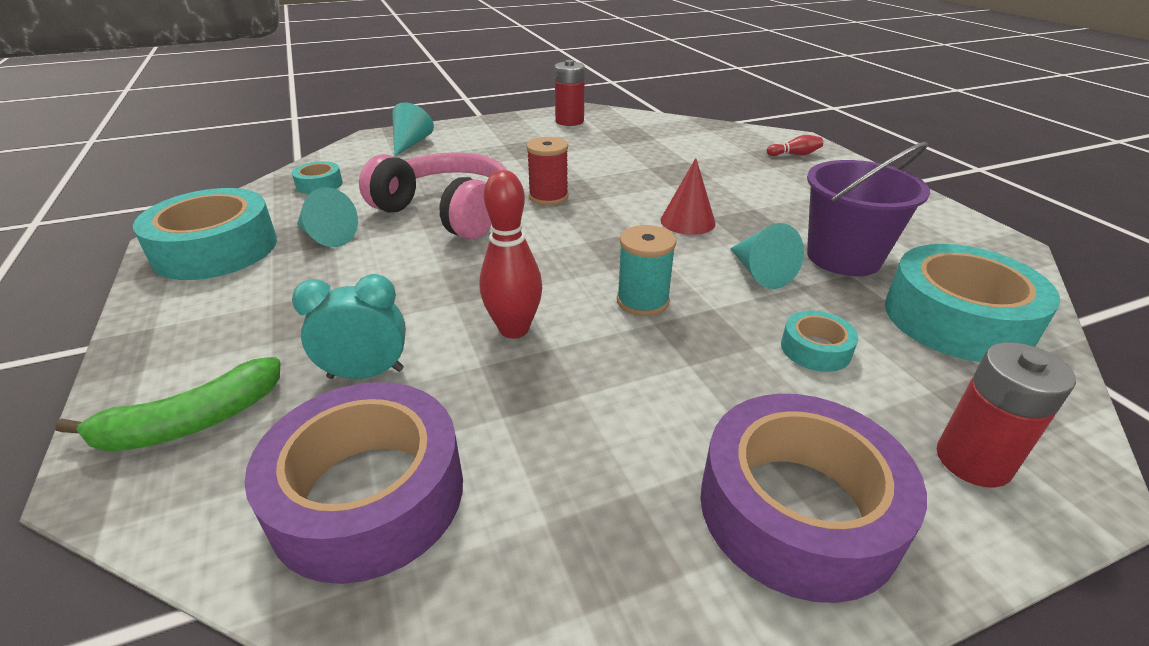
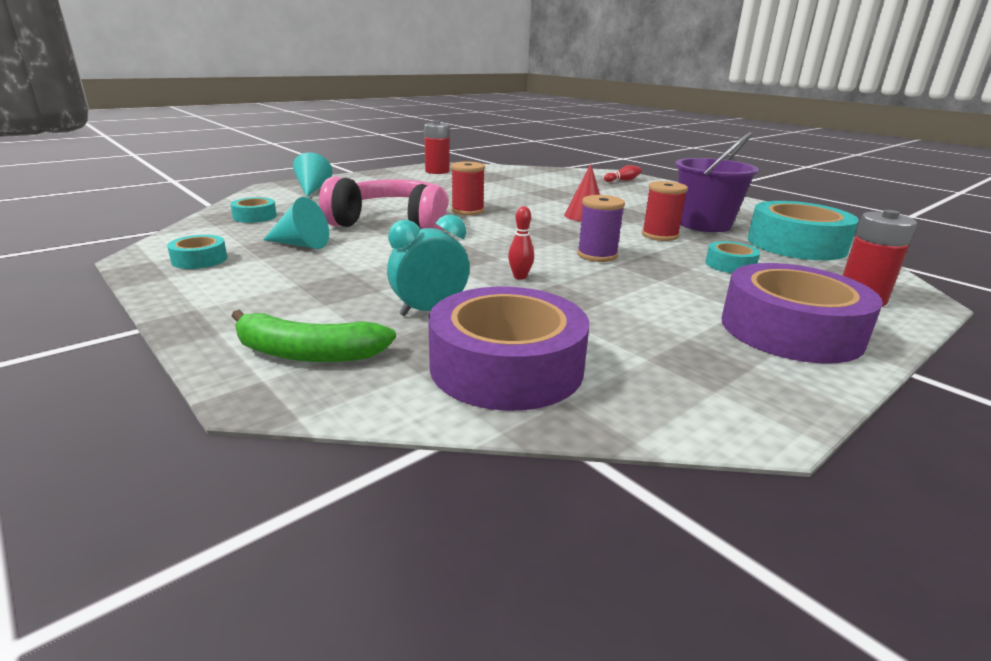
camera: 20 degrees left, 10 degrees down
(191, 422) = (307, 353): green banana -> green banana turned 60 degrees clockwise
(216, 249) = (199, 259): turquoise tape -> turquoise tape, size x0.47
(514, 329) = (520, 277): red bowling pin -> red bowling pin, size x0.53
(642, 301) = (597, 255): turquoise spool -> purple spool
(760, 272) = (660, 235): turquoise cone -> red spool

